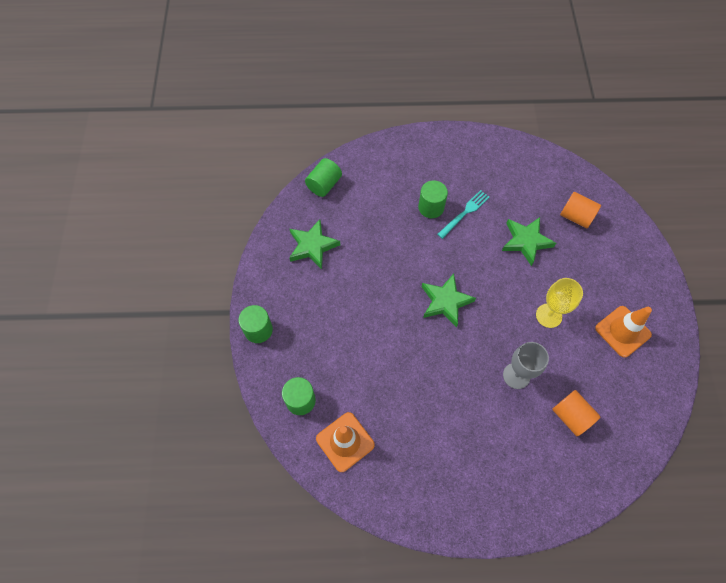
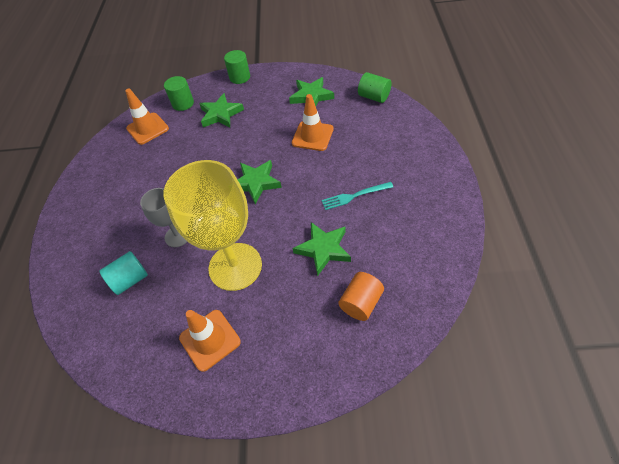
camera: 95 degrees right, 10 degrees down
(329, 348) = (220, 114): none -> green star
(379, 246) = (312, 136): none -> orange traffic cone
(431, 207) = (358, 169): green cylinder -> none
(464, 213) = (354, 196): turquoise fork -> turquoise fork turned 120 degrees clockwise
(548, 315) = (235, 266): yellow goblet -> yellow goblet, size x1.95
(571, 416) = (130, 279): orange cylinder -> turquoise cylinder

